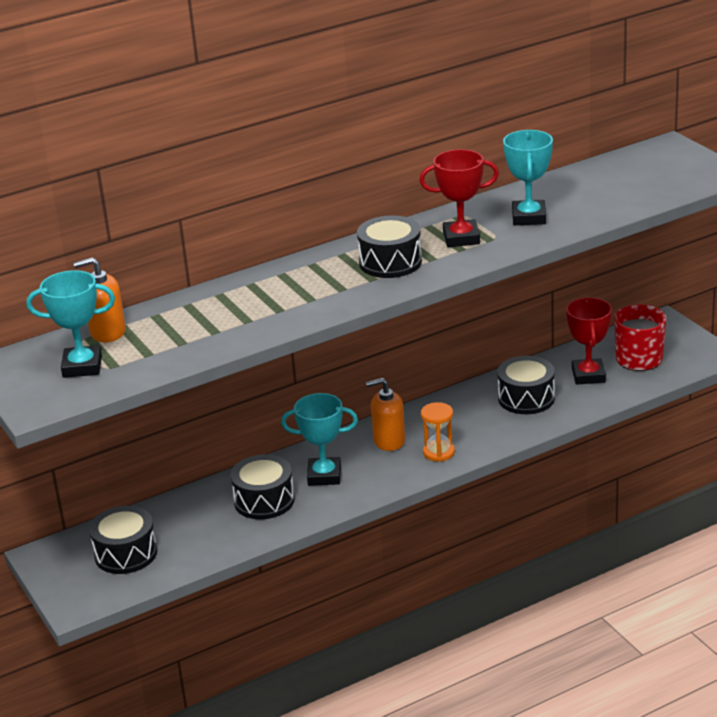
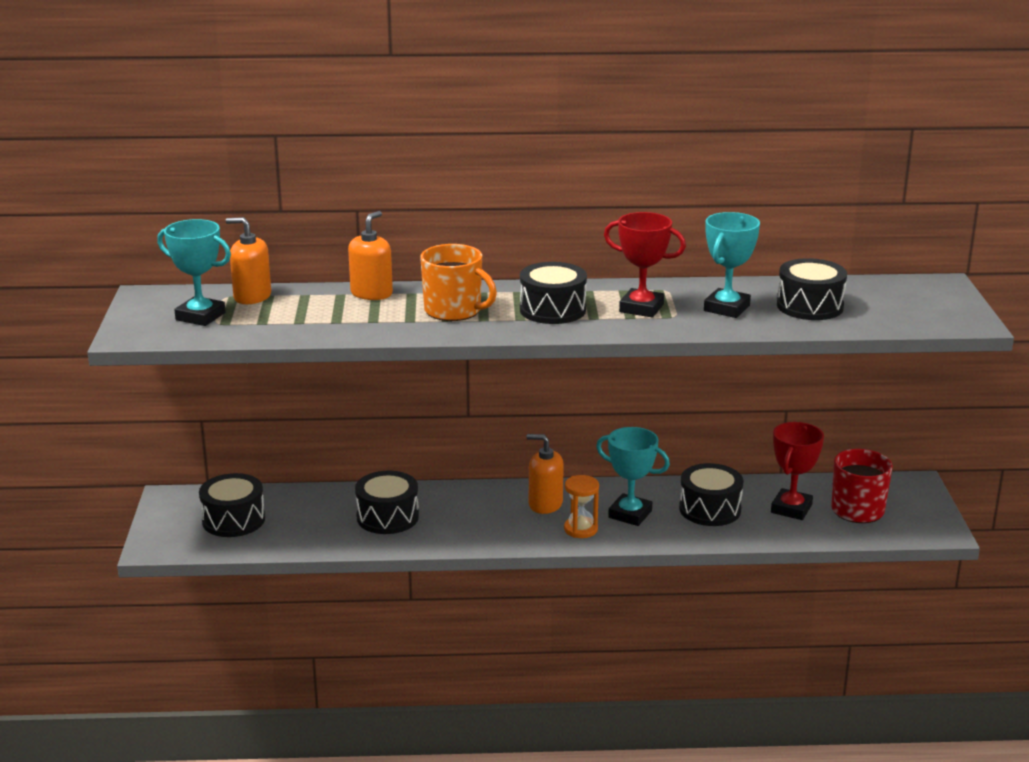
camera: 25 degrees right, 5 degrees down
(215, 295) = (371, 293): none -> orange soap dispenser
(307, 289) = (454, 311): none -> orange mug
(324, 476) = (459, 514): turquoise trophy -> turquoise trophy (630, 514)
(590, 196) = (810, 306): none -> black drum

